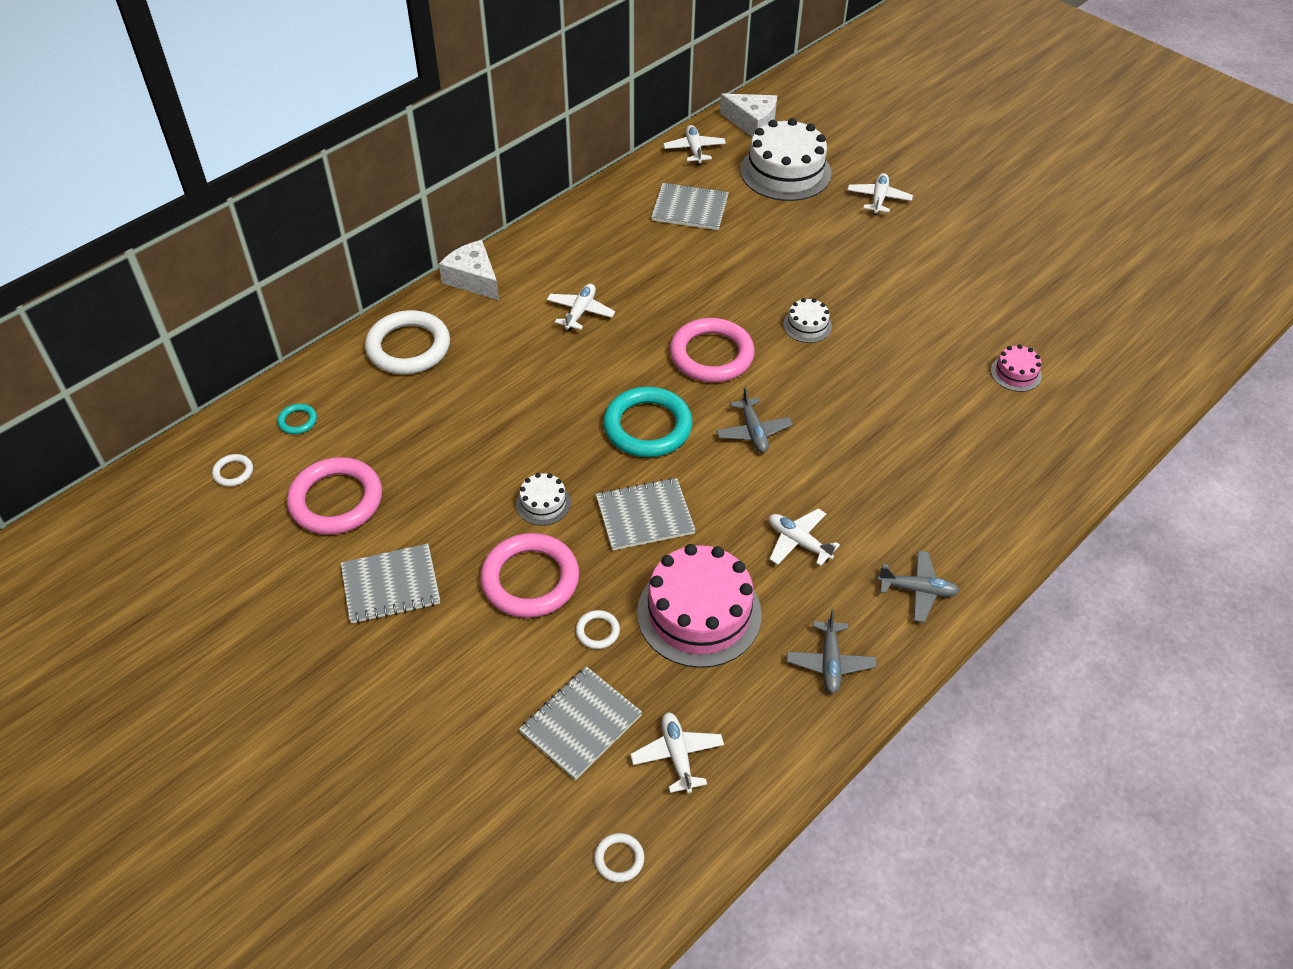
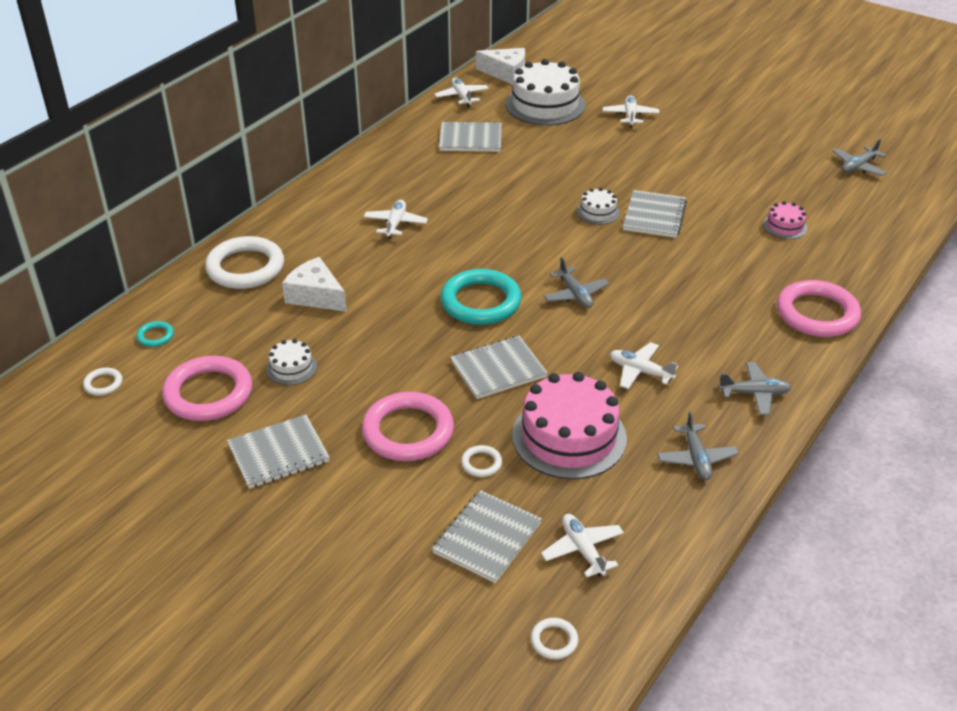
camera: 10 degrees left, 10 degrees down
(473, 279) = (291, 210): white cheese -> white cheese (315, 296)
(543, 503) = (403, 371): white cake -> white cake (291, 368)
(711, 355) = (521, 242): pink ring -> pink ring (817, 313)
(869, 339) = (654, 216): none -> grey notebook
(1126, 302) = (858, 166): none -> grey plane

